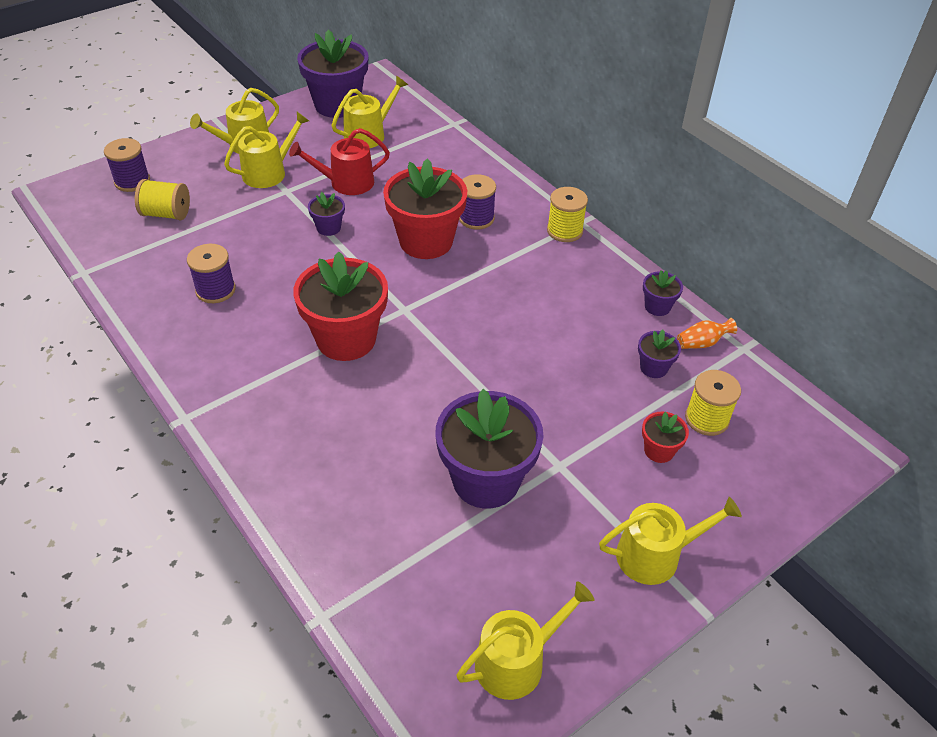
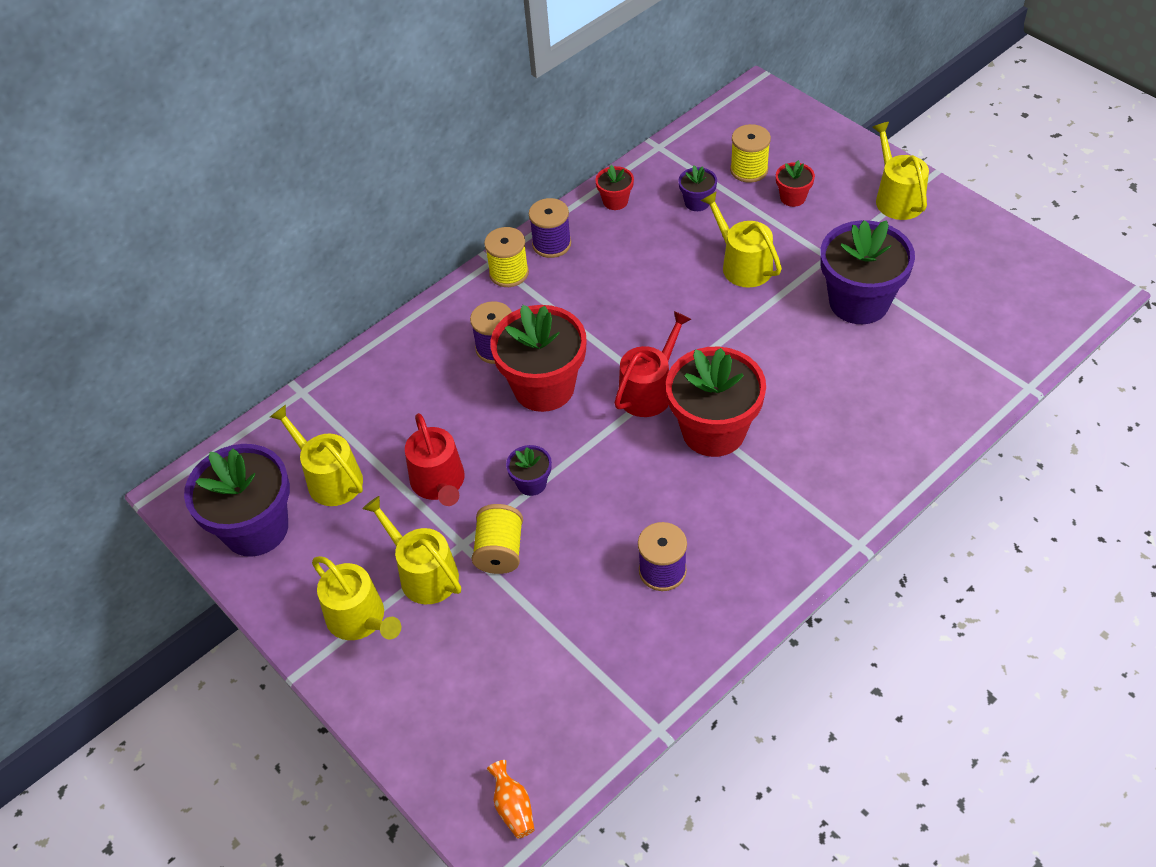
camera: 90 degrees left, 5 degrees up
(132, 181) = (457, 739): purple spool -> purple spool (551, 244)
(166, 214) = (526, 670): yellow spool -> yellow spool (500, 551)
(405, 303) = (649, 390): none -> red watering can
(517, 661) = (1016, 268): yellow watering can -> yellow watering can (742, 264)
(657, 307) = (615, 201): purple flower pot -> red flower pot
(702, 343) = (658, 172): orange vase -> orange vase (513, 807)

